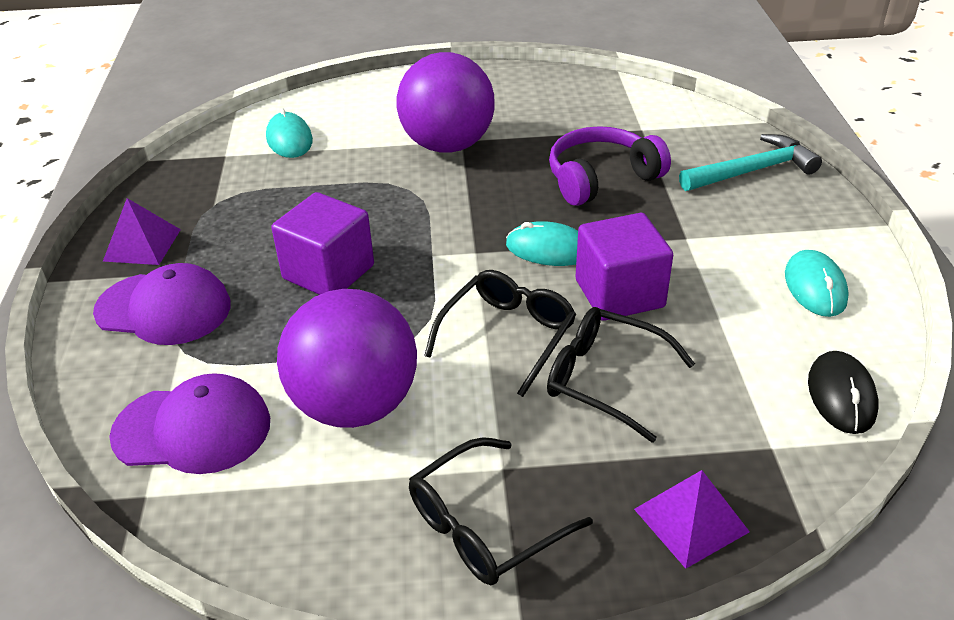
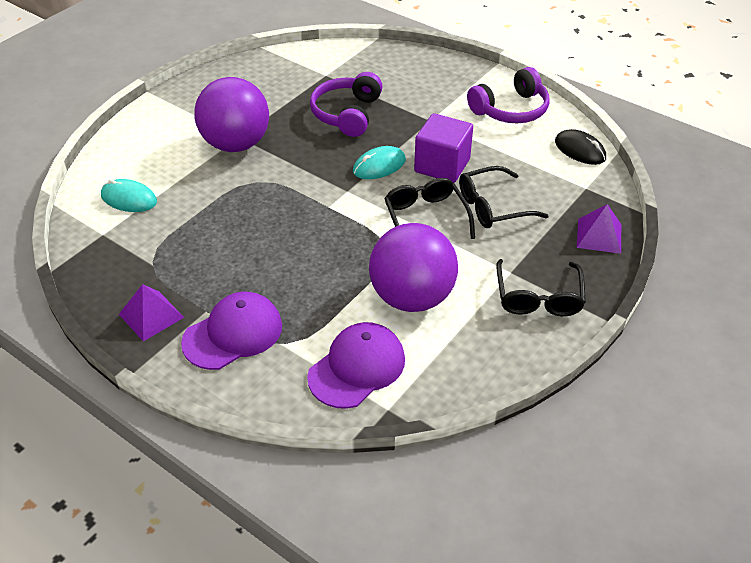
camera: 50 degrees left, 5 degrees up
(328, 272) = (290, 251): purple cube -> none
(752, 171) = (409, 68): turquoise hammer -> none
(815, 287) = (511, 110): turquoise mouse -> purple headphones

